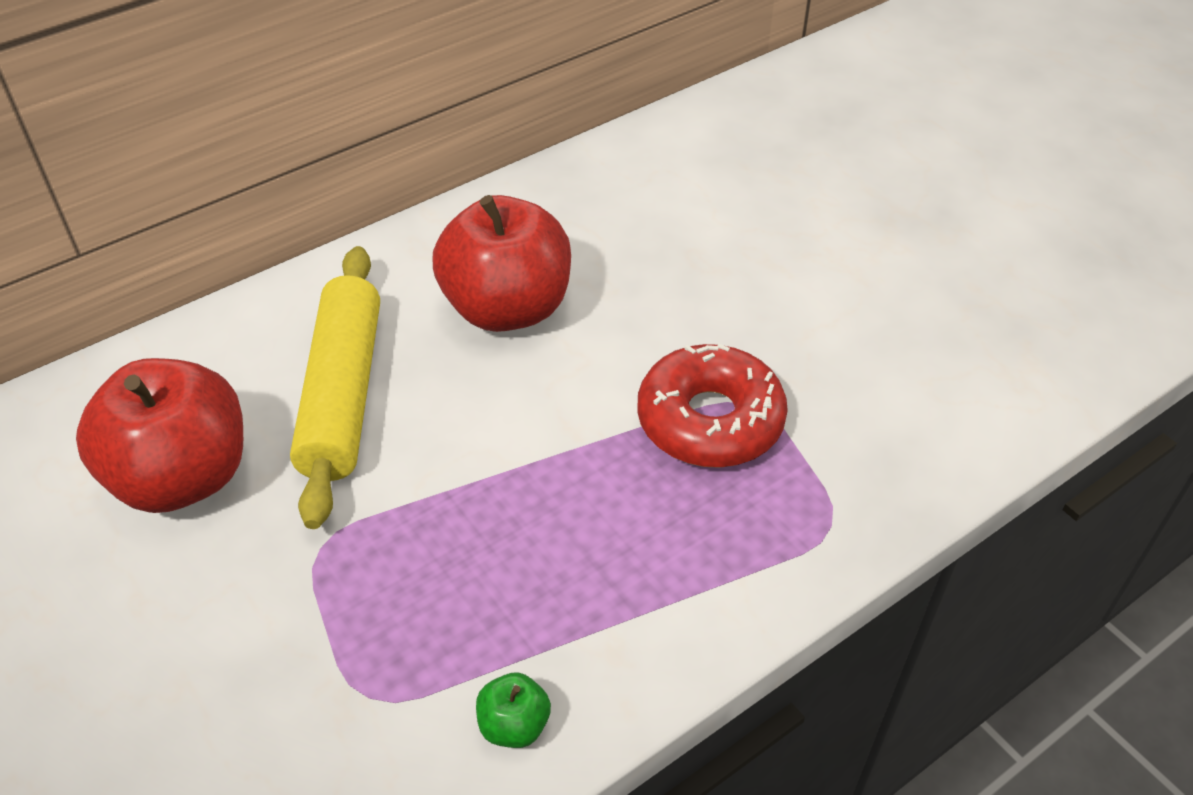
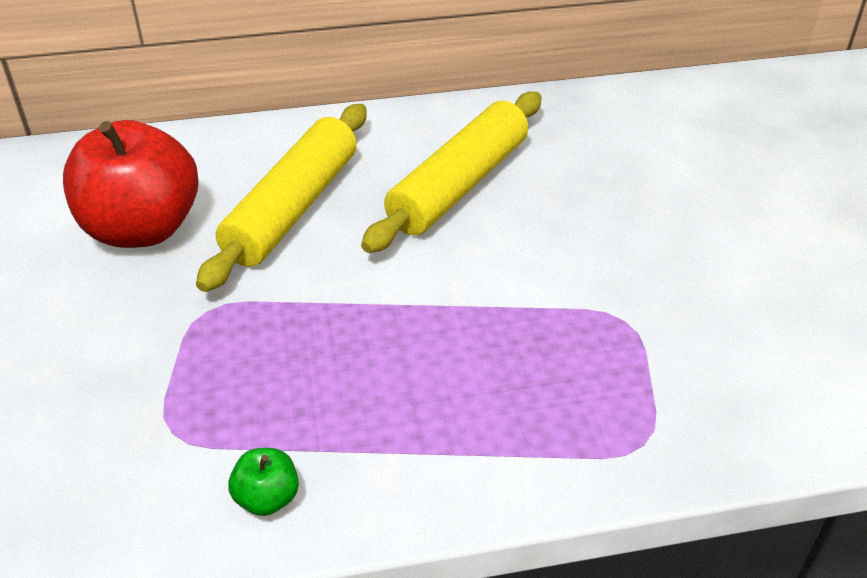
camera: 25 degrees right, 5 degrees down
(507, 308) = (459, 185): red apple -> yellow rolling pin
(710, 420) = (580, 321): red donut -> none

